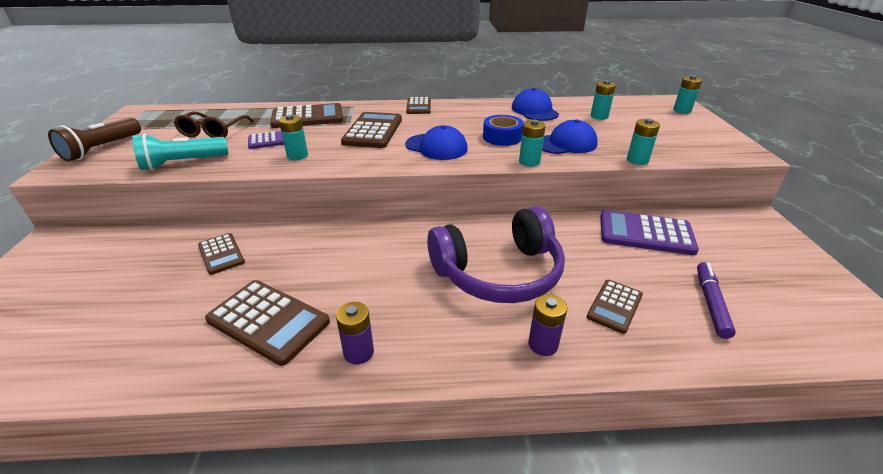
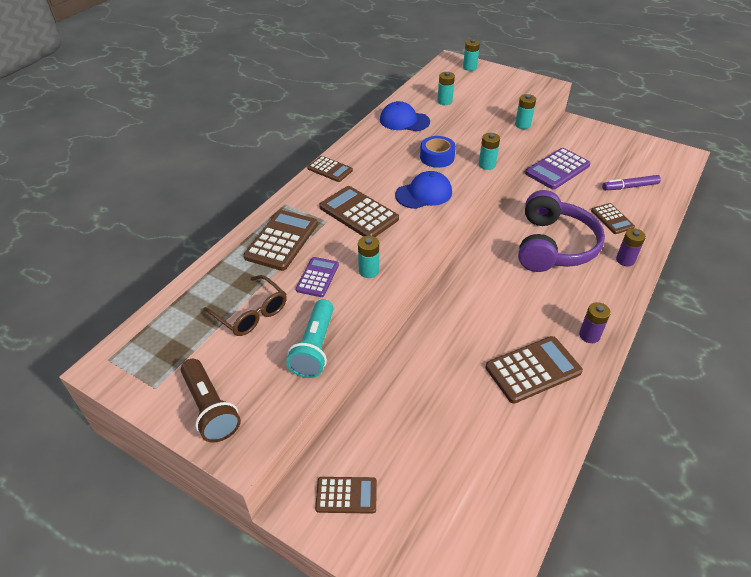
camera: 55 degrees left, 10 degrees up
(221, 254) = (426, 378): brown calculator -> brown calculator (346, 495)
(566, 143) = (474, 137): blue cap -> none
(710, 303) = (630, 187): purple marker -> purple marker turned 60 degrees counterclockwise

